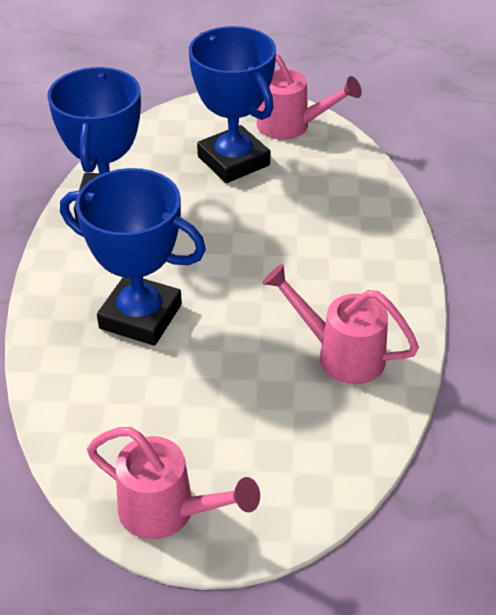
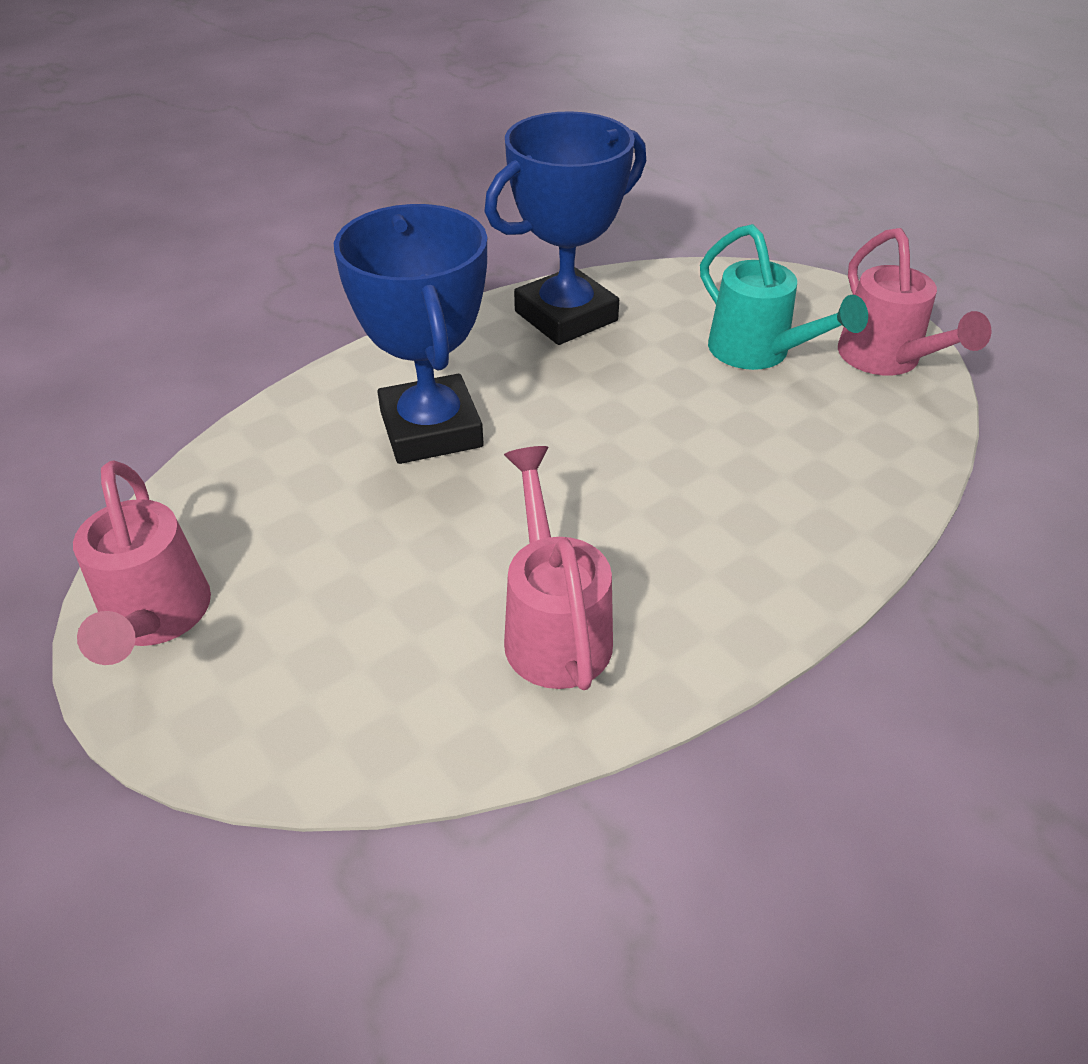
camera: 50 degrees right, 0 degrees up
(233, 161) = (759, 353): blue trophy -> turquoise watering can

